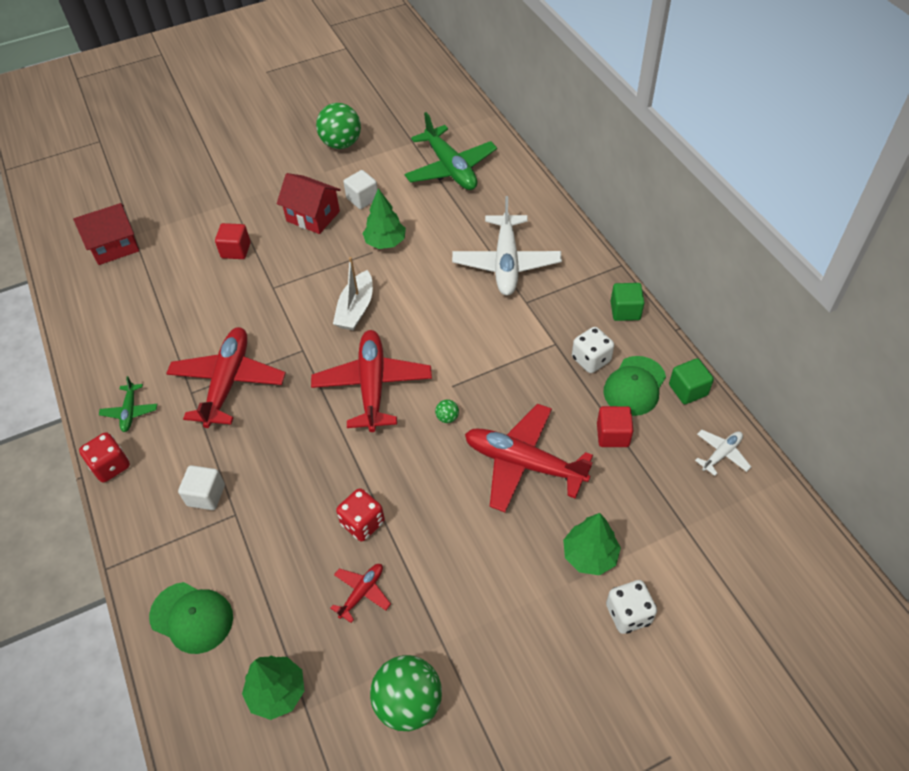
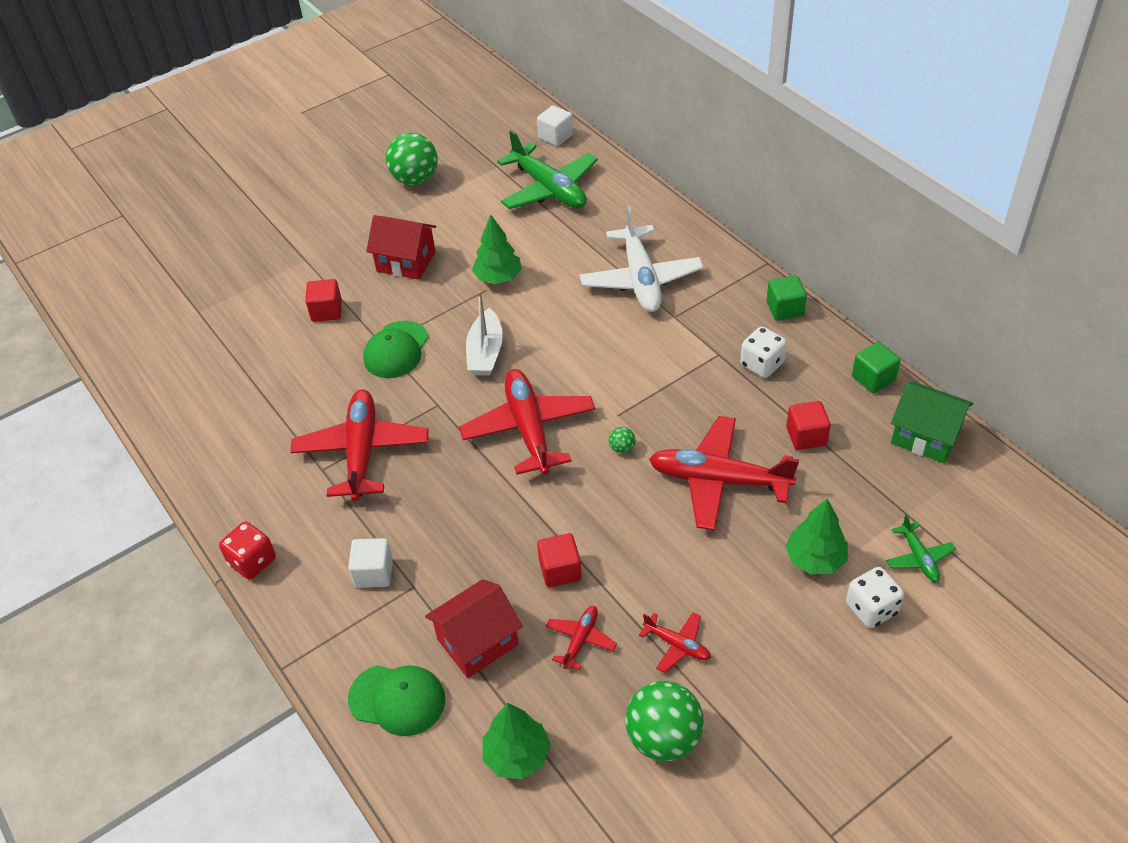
camera: 10 degrees left, 5 degrees down
(115, 246) = (180, 328): red house -> red house (478, 642)
(130, 411) = (256, 501): green plane -> green plane (918, 558)
(362, 199) = (457, 235): white cube -> white cube (555, 136)
(363, 523) = (560, 570): red dice -> red cube
(444, 614) = (677, 645): none -> red plane
(634, 386) = (816, 383): green cap -> green cap (396, 350)
(721, 454) = (925, 436): white plane -> green house

